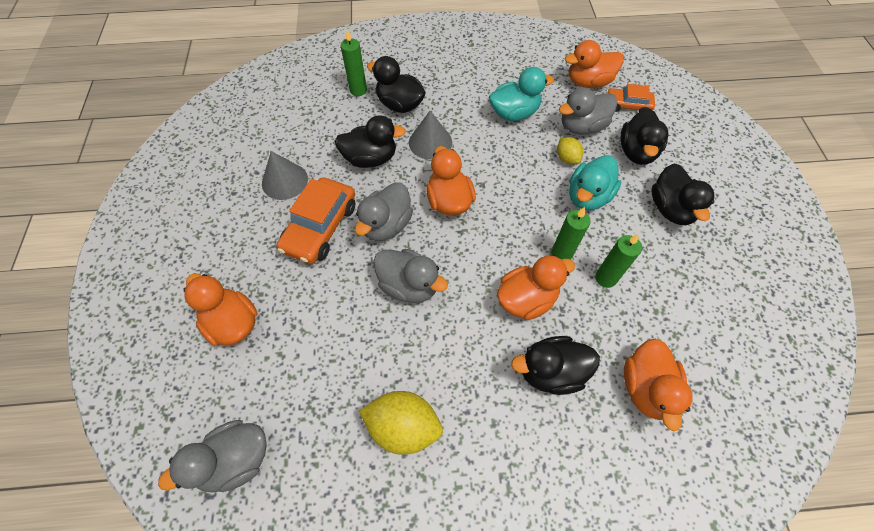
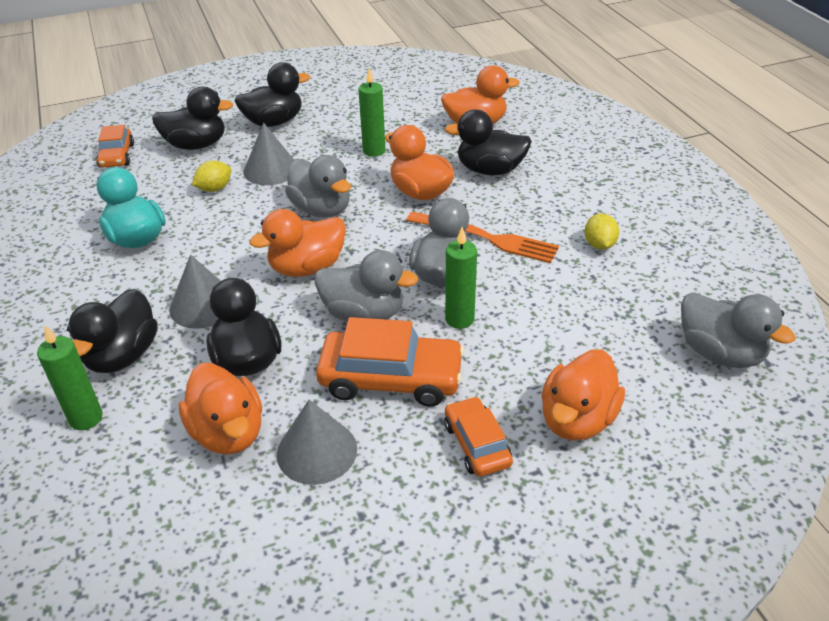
camera: 105 degrees left, 20 degrees down
(246, 259) = (477, 444): none -> orange car
(403, 426) = (599, 245): yellow lemon -> yellow lemon, size x0.56
(445, 331) = (486, 238): none -> orange fork
(550, 371) = (490, 170): black duck -> black duck turned 120 degrees clockwise
(561, 254) = (356, 178): green candle -> green candle (459, 319)
(582, 126) = (158, 183): grey duck -> grey duck (321, 209)
(588, 82) = (72, 186): orange duck -> orange duck (228, 432)
(588, 196) = (271, 169): turquoise duck -> grey cone

